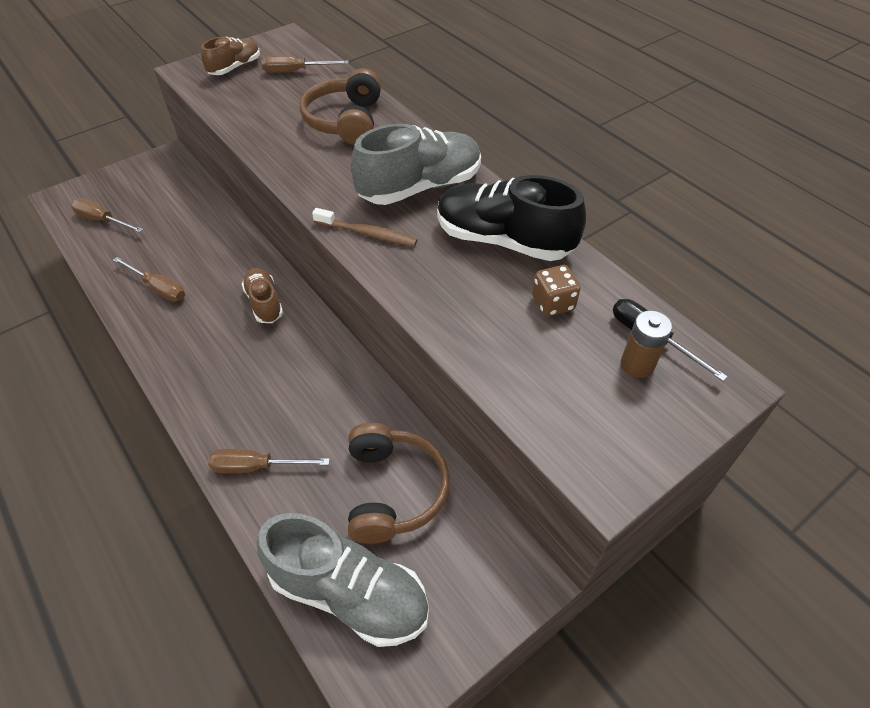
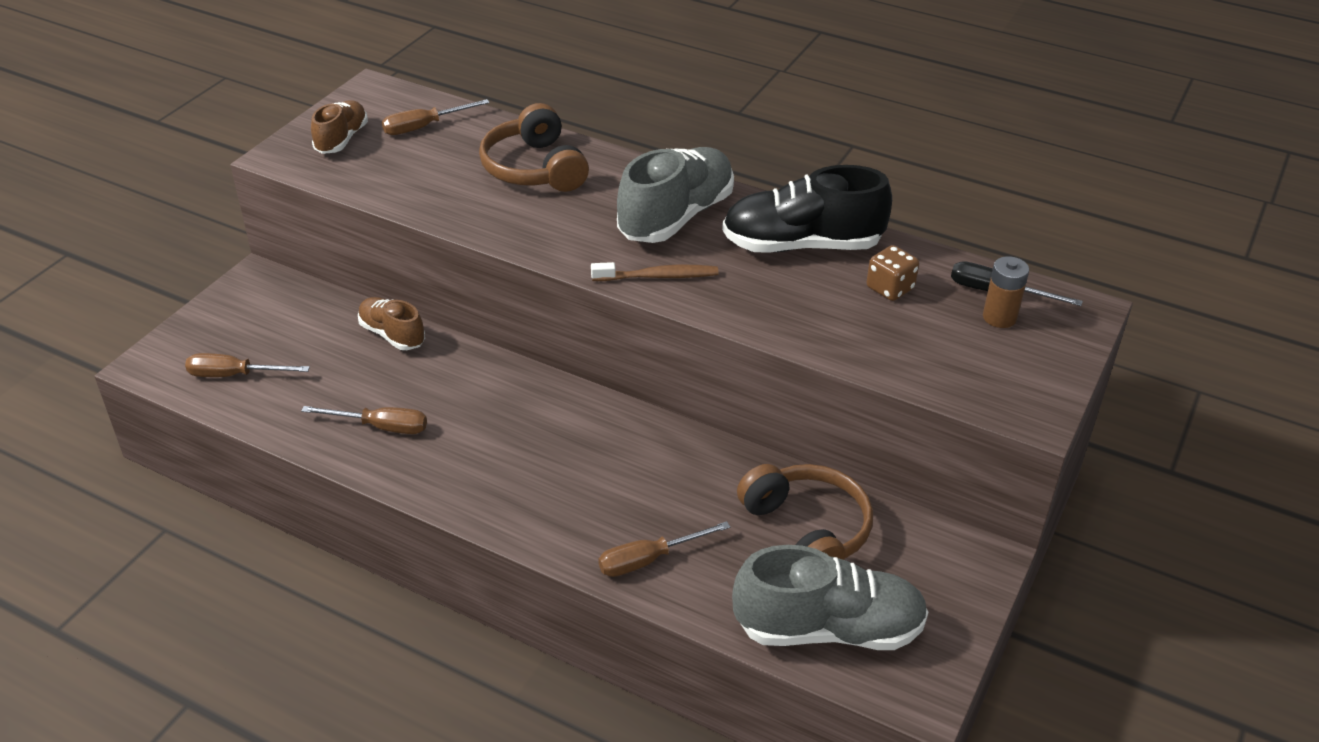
camera: 25 degrees left, 10 degrees down
(264, 303) = (526, 404): brown shoe -> brown shoe (392, 334)

